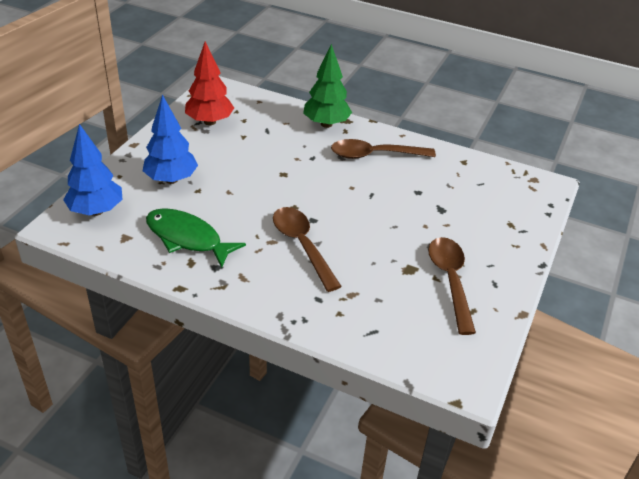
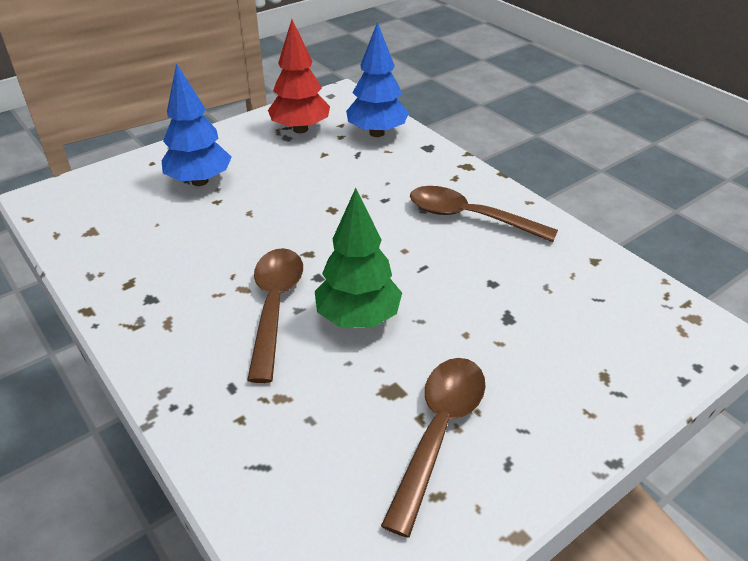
camera: 30 degrees right, 0 degrees up
(96, 211) = (92, 193): blue tree -> blue tree (377, 133)
(187, 238) = (152, 253): green fish -> none
(326, 124) = (437, 164): green tree -> green tree (358, 318)

